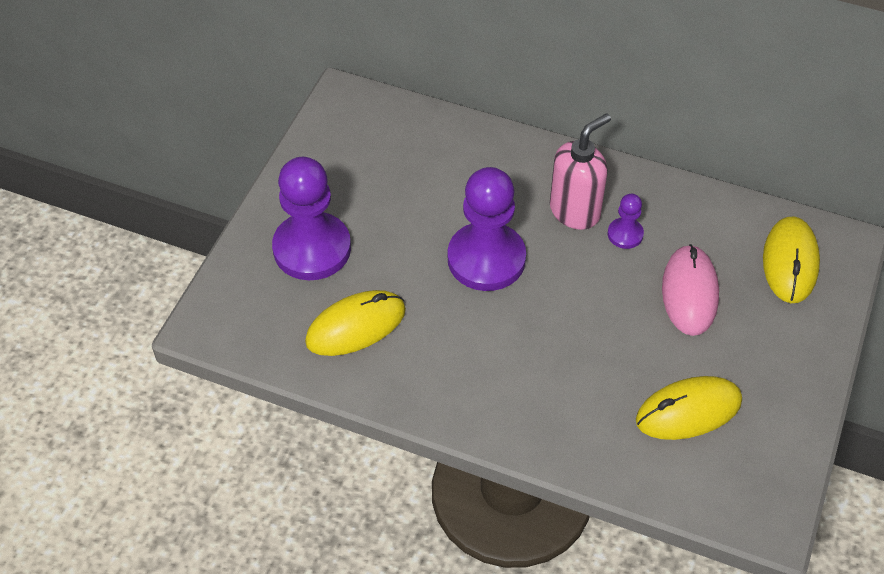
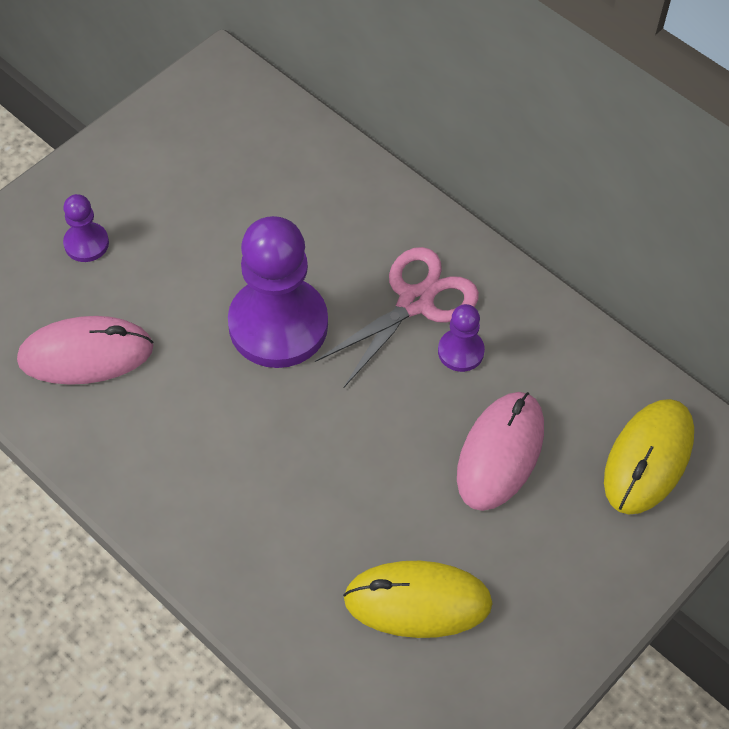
camera: 20 degrees right, 5 degrees up
(312, 248) = (86, 243): purple pawn -> purple pawn, size x0.46
(356, 326) = (86, 354): yellow mouse -> pink mouse
(575, 211) = (415, 301): pink soap dispenser -> pink scissors

